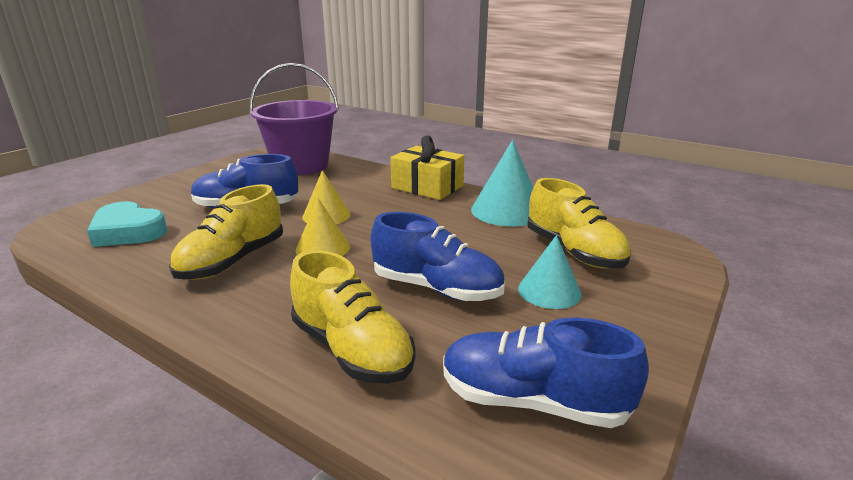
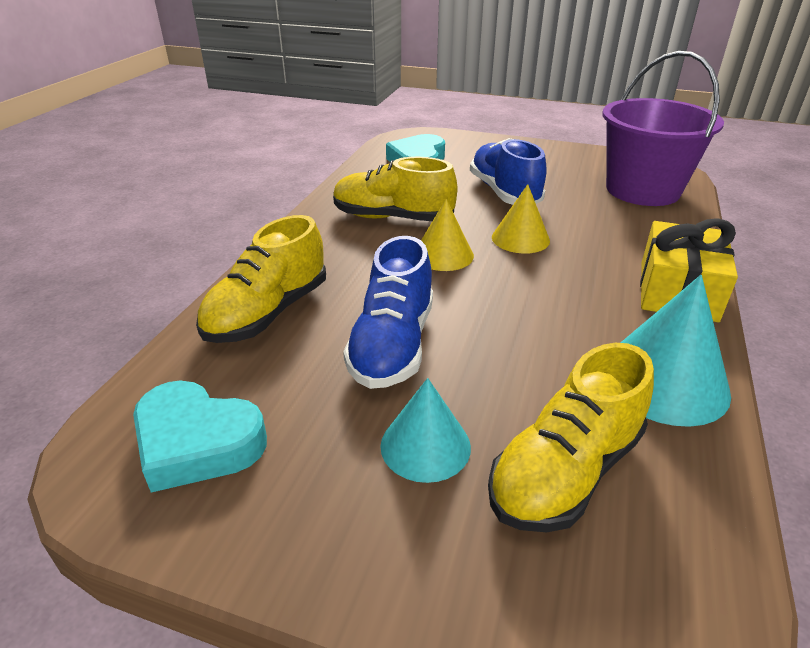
camera: 75 degrees right, 10 degrees up
(533, 401) = (197, 442): blue shoe -> turquoise heart

